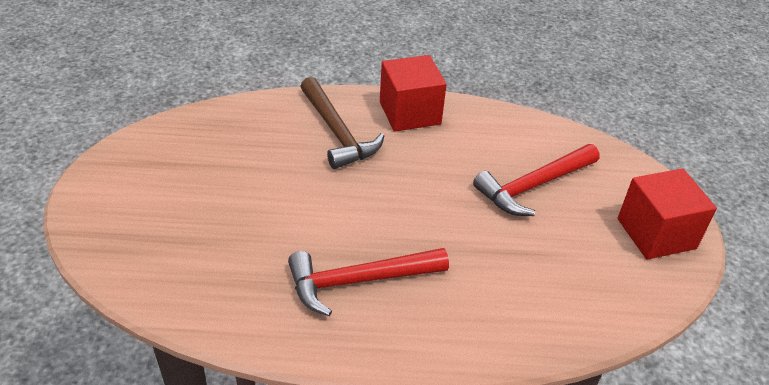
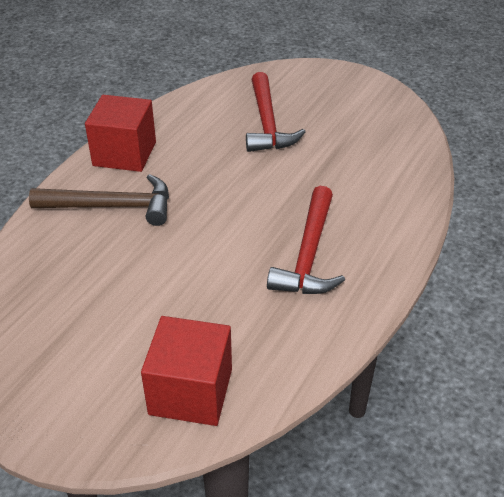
camera: 60 degrees left, 0 degrees up
(656, 233) = (352, 90): red cube -> red cube (191, 391)

